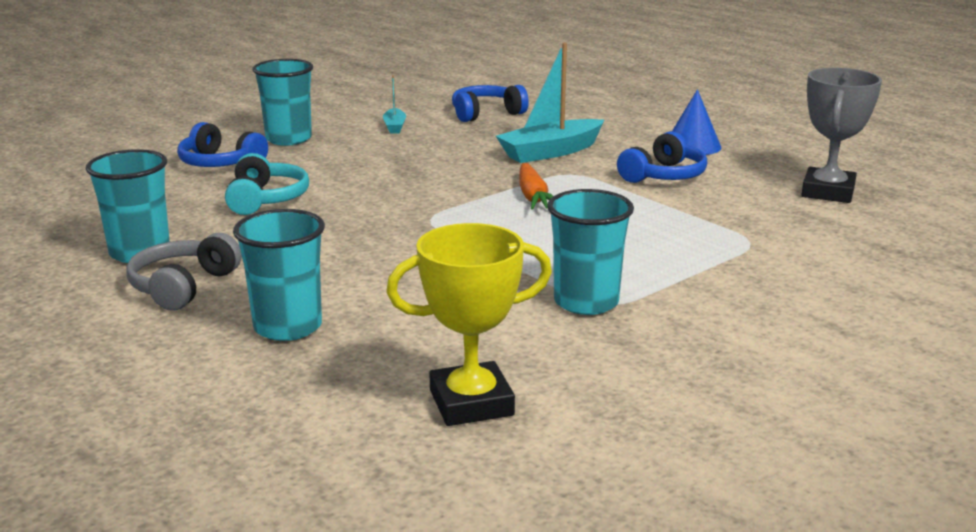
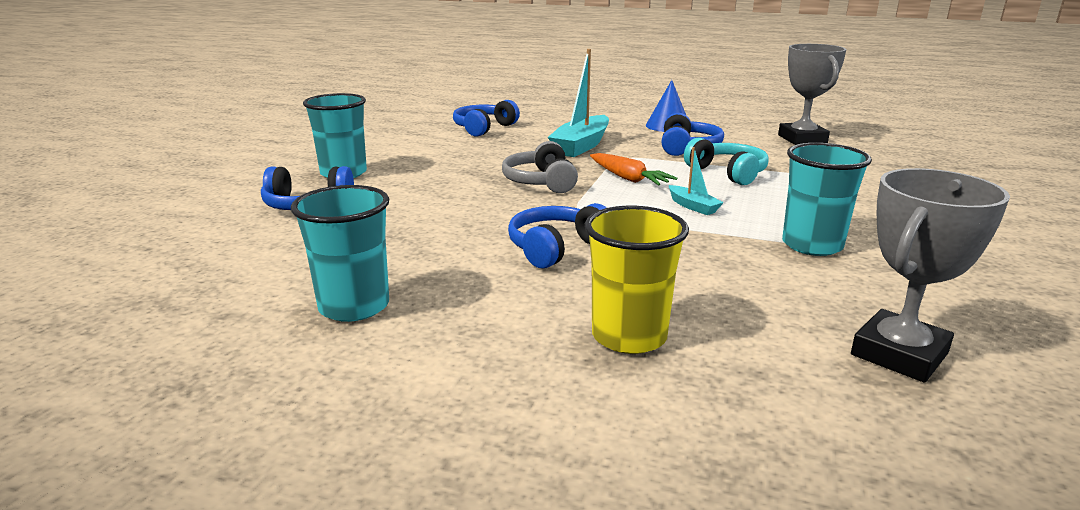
camera: 30 degrees left, 0 degrees up
(183, 286) = (458, 328): grey headphones -> grey headphones (540, 182)
(266, 199) = (407, 226): turquoise headphones -> turquoise headphones (728, 173)
(288, 327) = (629, 336): turquoise cup -> yellow cup
(352, 246) = (556, 248): none -> blue headphones
(394, 127) = (425, 148): turquoise boat -> turquoise boat (693, 206)
(471, 403) = (899, 354): yellow trophy -> grey trophy

